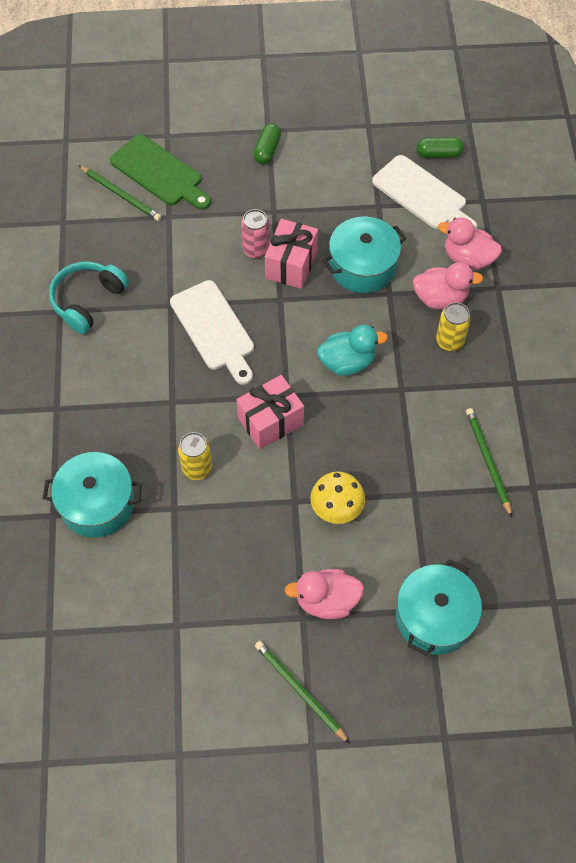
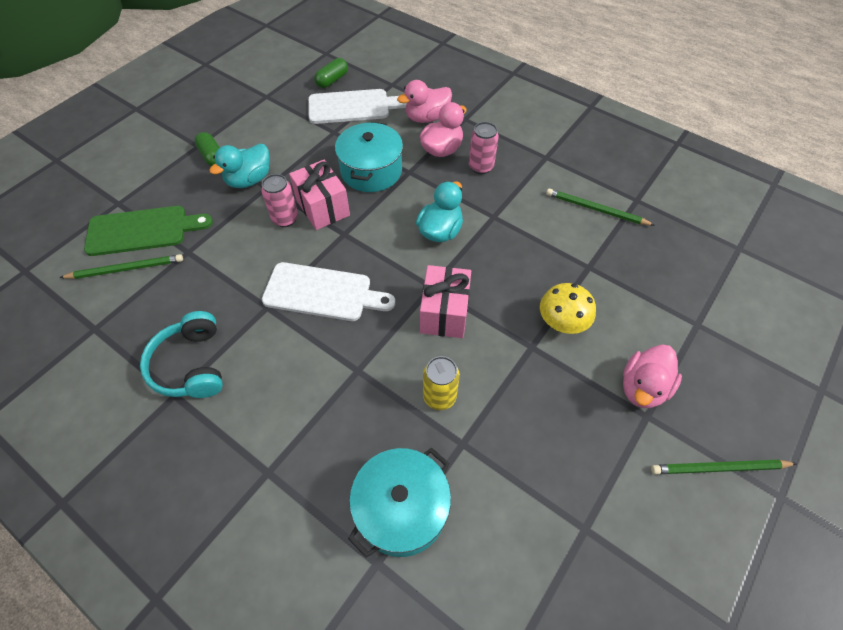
camera: 50 degrees left, 5 degrees down
(269, 194) = (249, 180): none -> turquoise duck
(434, 617) = (706, 325): turquoise pot -> none
(449, 341) = (481, 167): yellow can -> pink can

